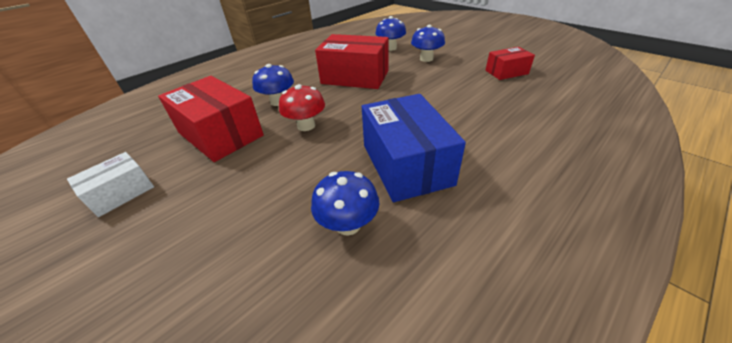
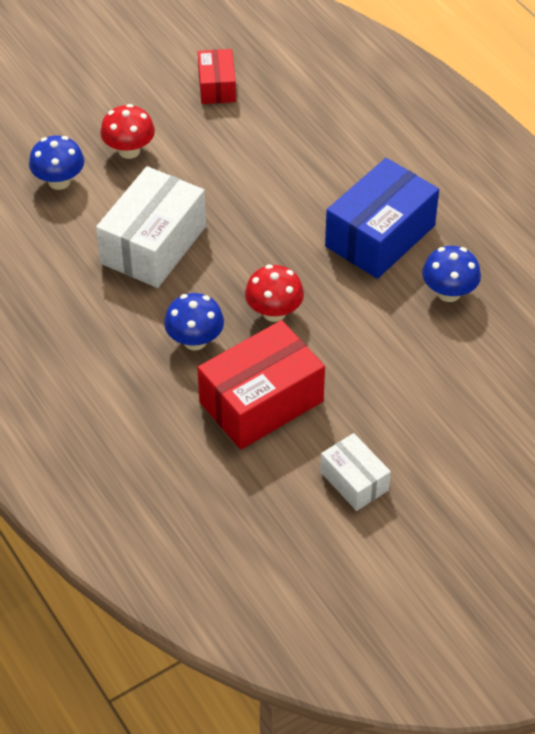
camera: 80 degrees left, 10 degrees up
(355, 77) = (153, 245): red box -> white box
(406, 164) = (380, 236): blue box -> blue box turned 45 degrees counterclockwise
(426, 59) = (129, 150): blue mushroom -> red mushroom

